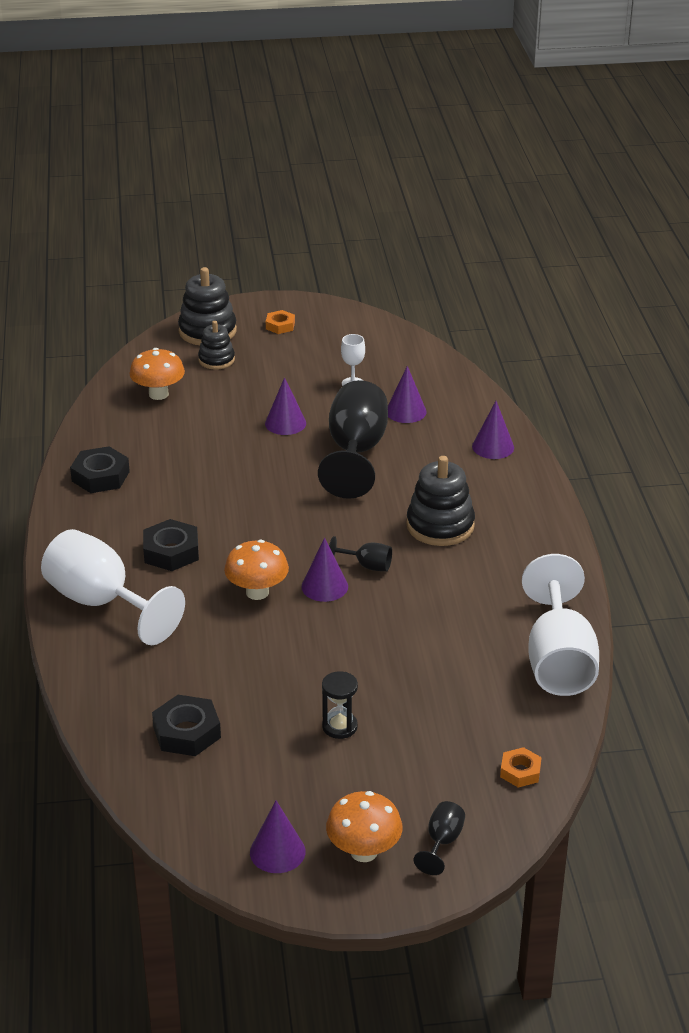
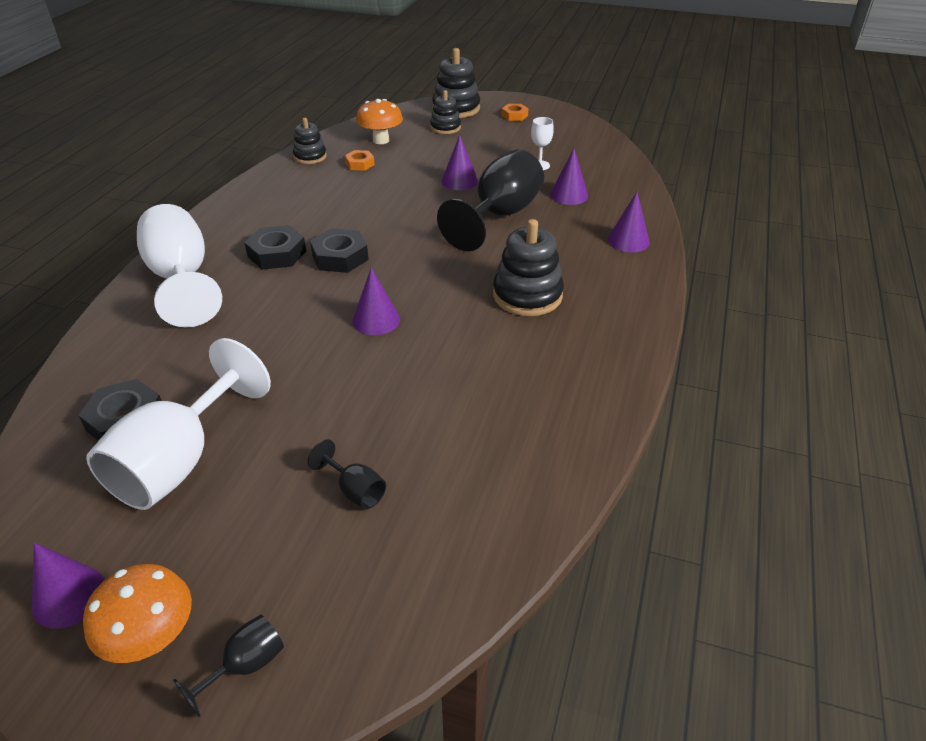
camera: 25 degrees right, 5 degrees up
(98, 434) = (310, 157): none -> black stacking toy
(100, 476) = (282, 185): black nut -> black nut (340, 257)
(257, 592) = (313, 307): orange mushroom -> none
(339, 726) = (266, 467): black hourglass -> none
(367, 566) = (430, 312): black goblet -> black goblet (355, 490)
(520, 771) = (409, 602): orange nut -> orange nut (359, 164)
(558, 661) = (551, 473): white goblet -> white goblet (179, 461)

